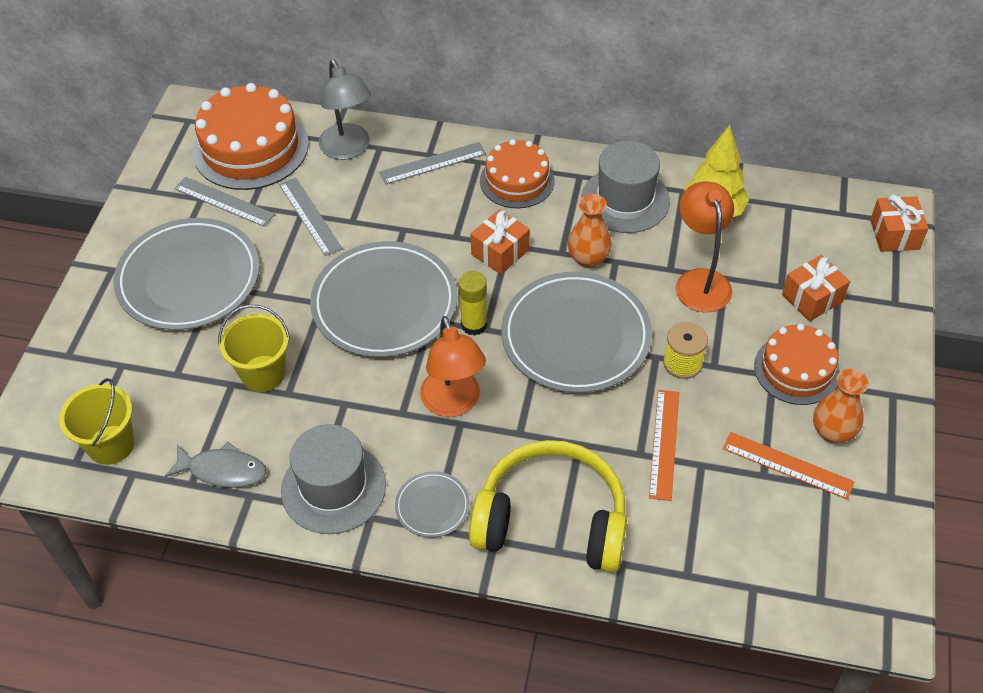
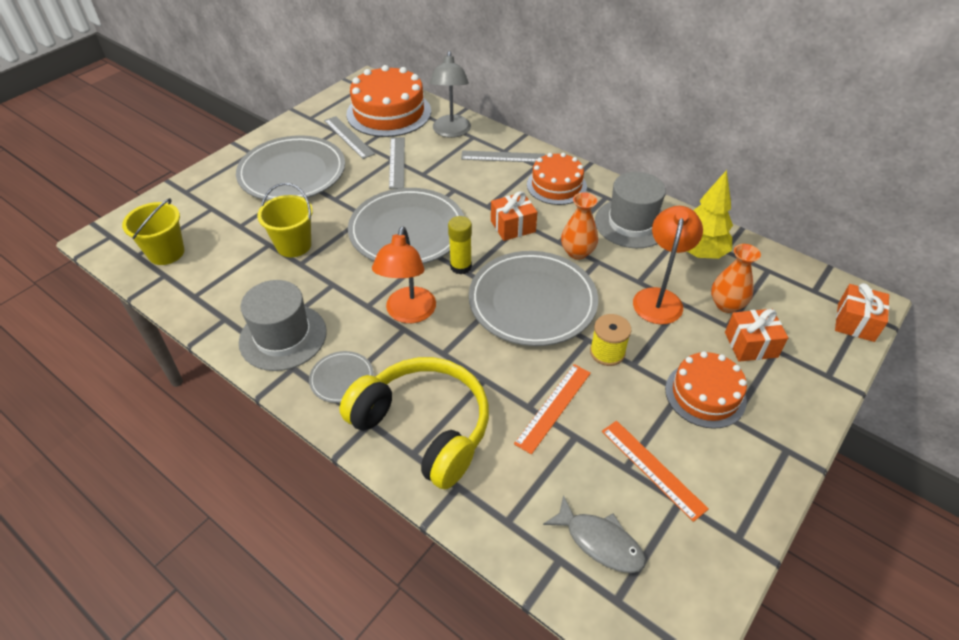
camera: 25 degrees right, 5 degrees down
(223, 470) = (220, 296): grey fish -> grey fish (600, 542)
(832, 431) = (711, 458): orange vase -> orange vase (726, 304)

